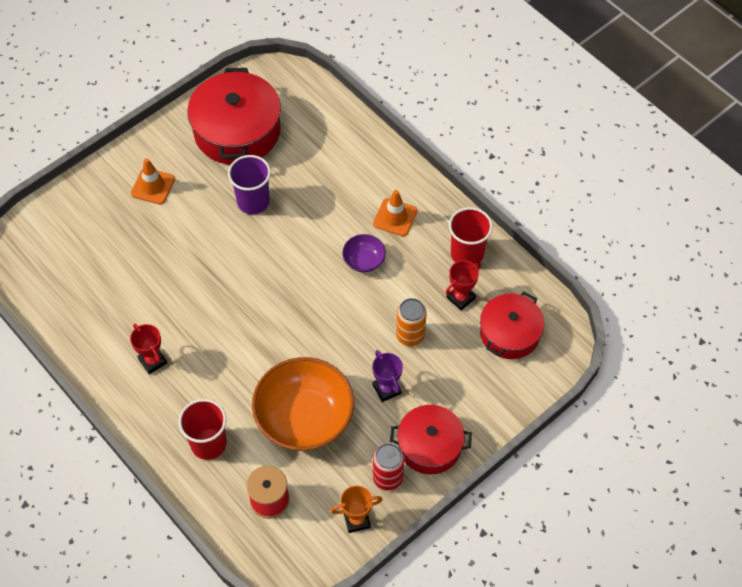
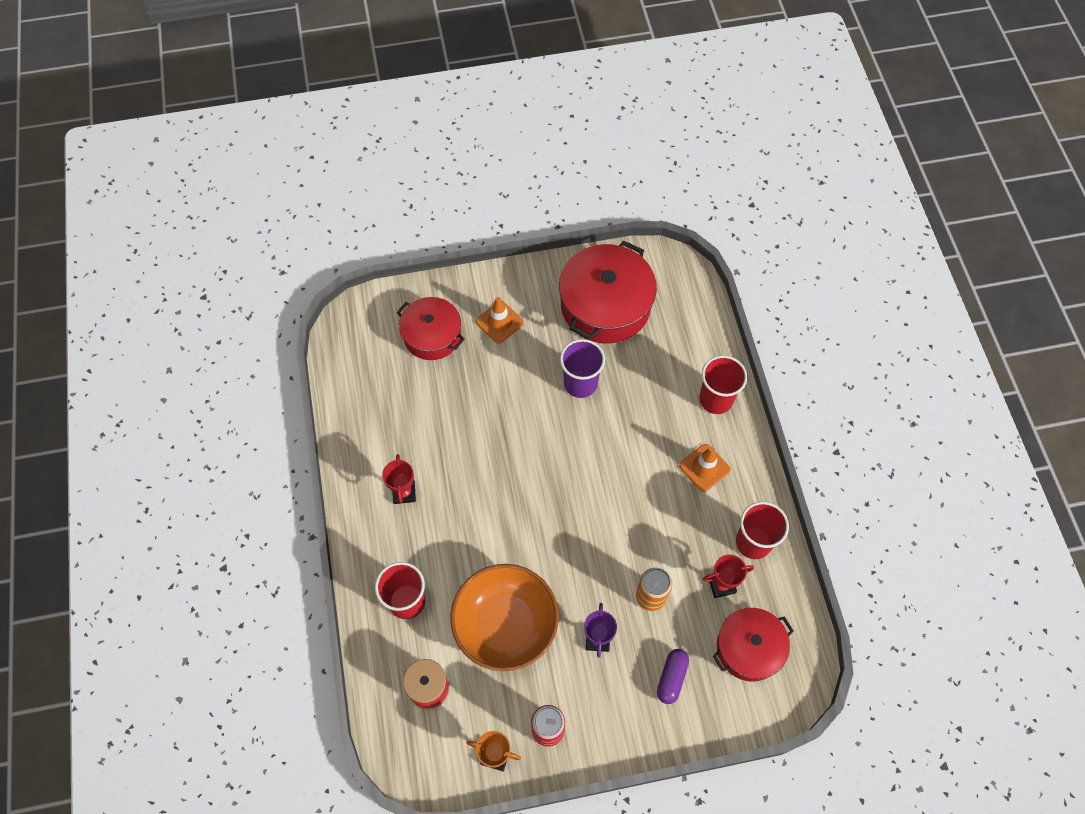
camera: 30 degrees right, 5 degrees up
(364, 260) = (650, 496): purple bowl -> none
(373, 161) = (716, 399): none -> red cup
(429, 446) = (605, 720): red pot -> red pot (432, 335)
(463, 386) = (671, 678): none -> purple capsule

